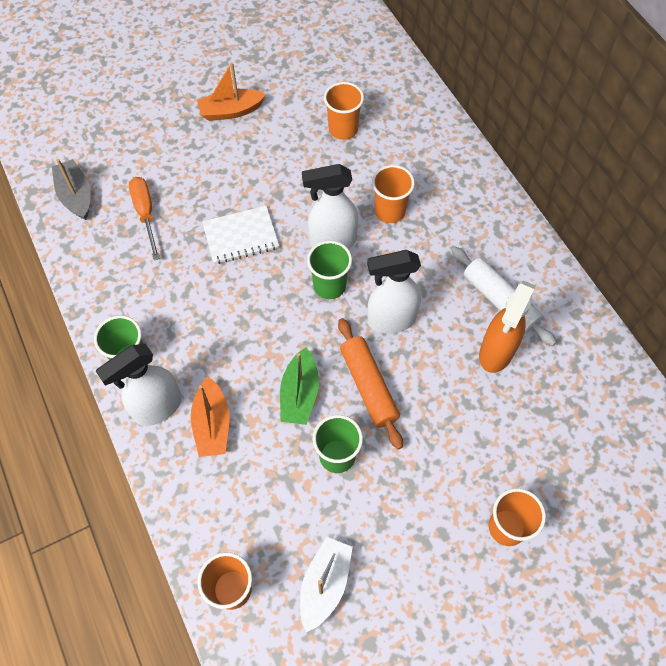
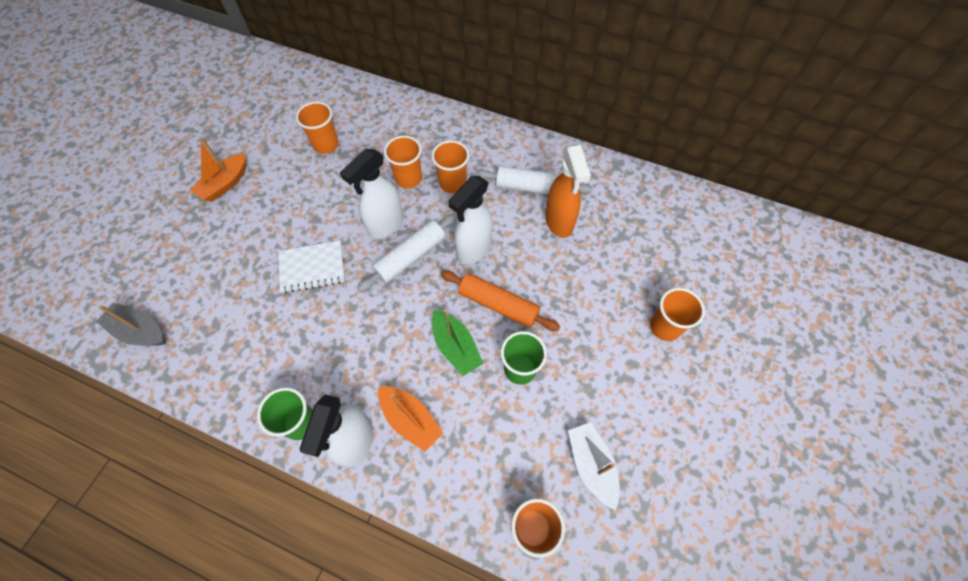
camera: 40 degrees left, 0 degrees up
(146, 214) = (217, 303): orange screwdriver -> none
(240, 236) = (312, 268): white notebook -> white notebook turned 45 degrees clockwise
(329, 286) = (410, 256): green cup -> white rolling pin
(426, 244) = (452, 183): none -> orange cup

